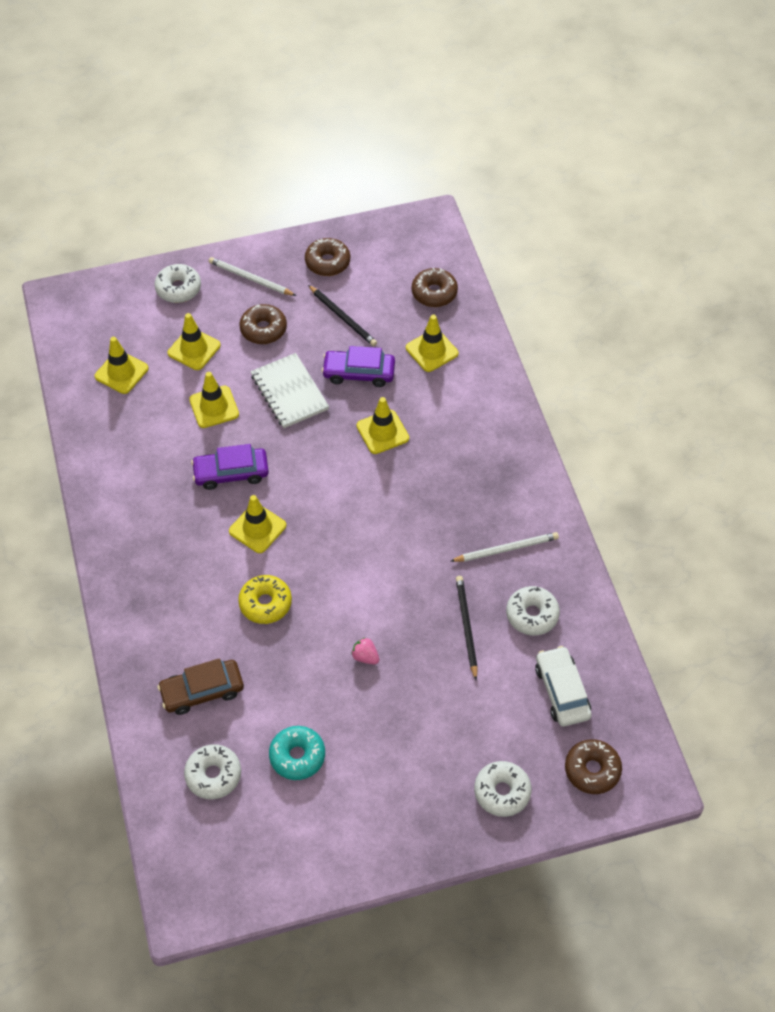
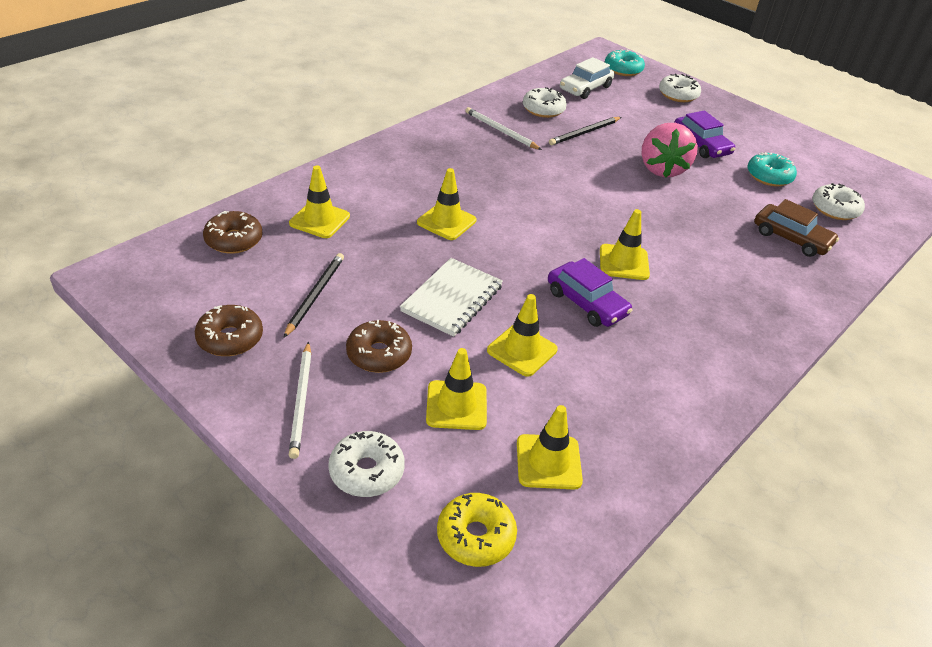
camera: 125 degrees left, 15 degrees down
(265, 603) = (683, 232): yellow donut -> yellow donut (475, 536)
(359, 373) = (386, 258): purple car -> purple car (701, 145)
(365, 657) = (662, 169): pink strawberry -> pink strawberry, size x2.40
(592, 770) = (623, 69): brown donut -> turquoise donut

